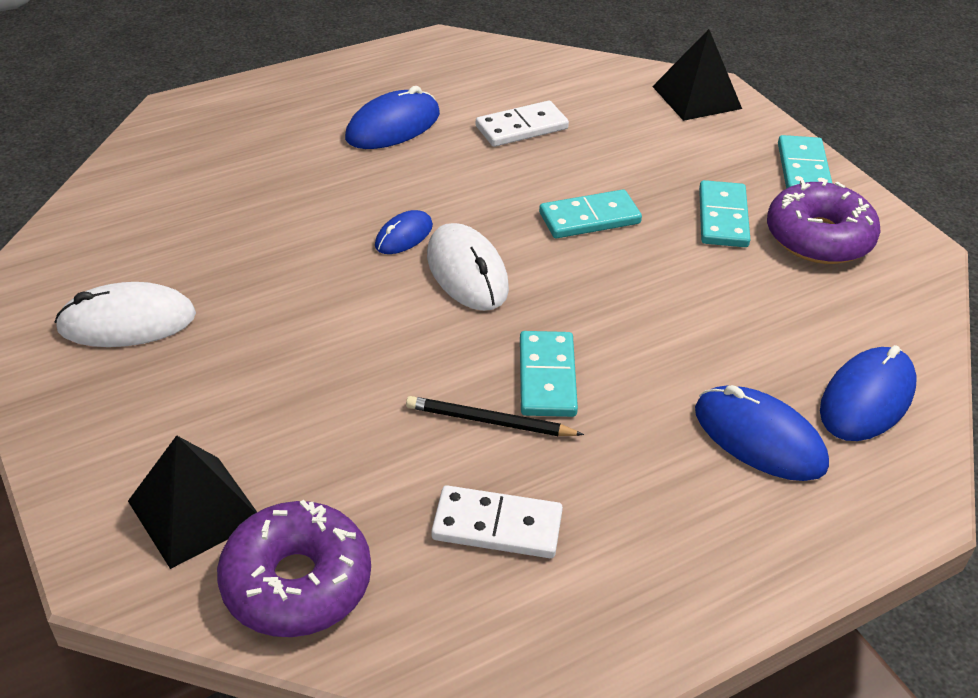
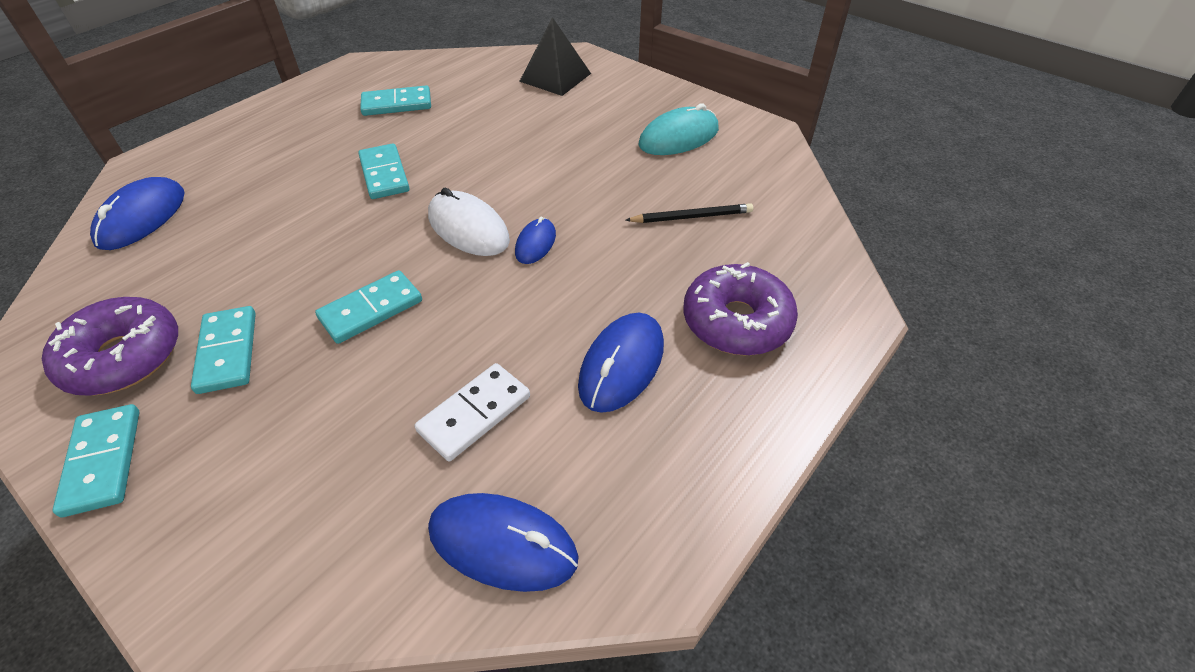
camera: 160 degrees right, 5 degrees up
(127, 322) = (679, 137): white mouse -> turquoise mouse
(297, 582) = (488, 68): purple donut -> purple donut (736, 321)
(489, 421) = (416, 143): black pencil -> black pencil (691, 217)
(497, 526) = (397, 104): white domino -> turquoise domino
(696, 97) = (230, 573): black pyramid -> none
(759, 438) = (233, 176): blue mouse -> blue mouse (502, 544)

